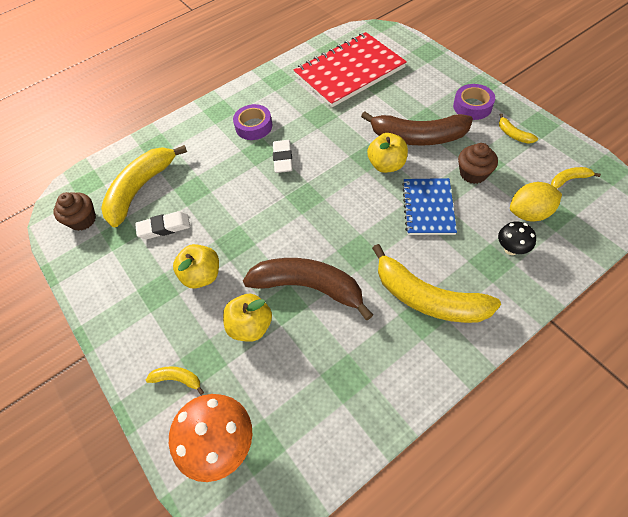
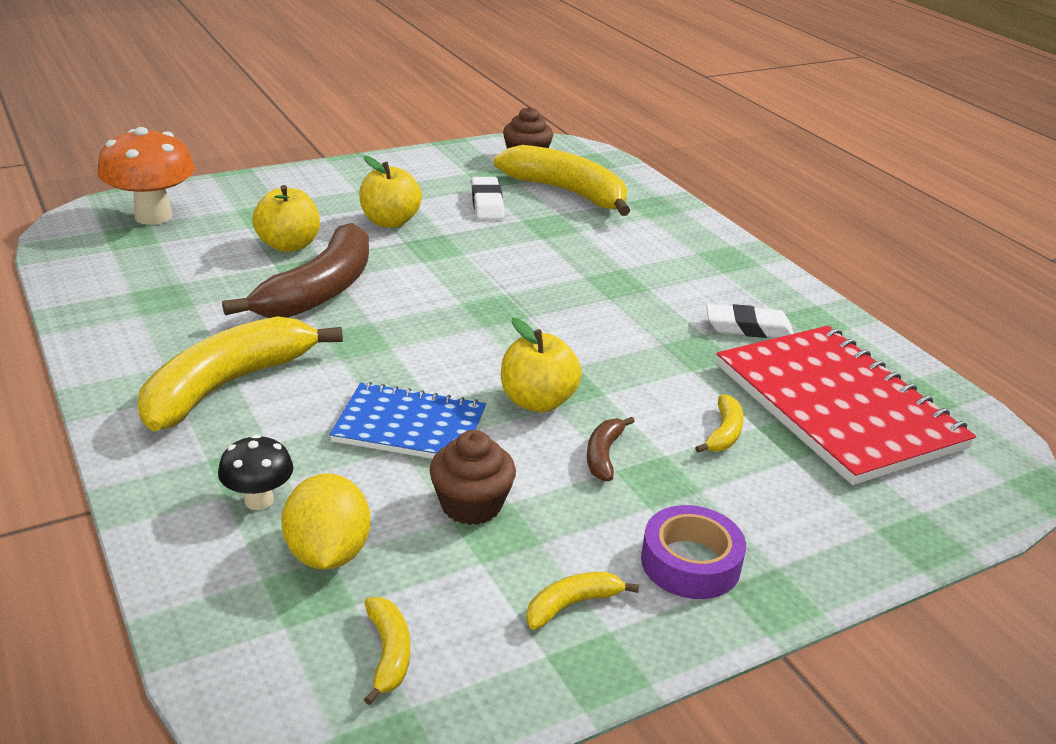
camera: 90 degrees right, 25 degrees down
(177, 379) = (253, 199): yellow banana -> yellow banana (724, 433)
(254, 126) = (680, 284): purple tape -> none
(283, 159) = (590, 301): white eraser -> white eraser (748, 328)
(418, 137) = (603, 455): brown banana -> brown banana, size x0.43

